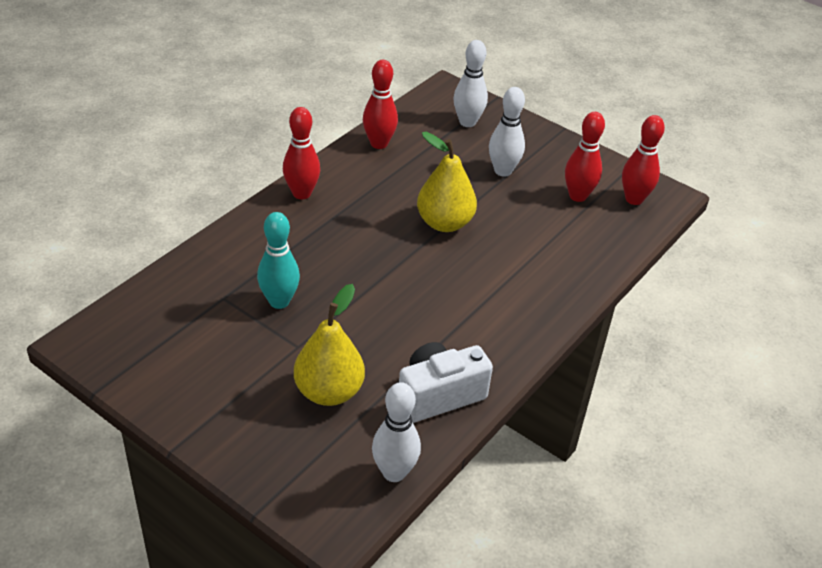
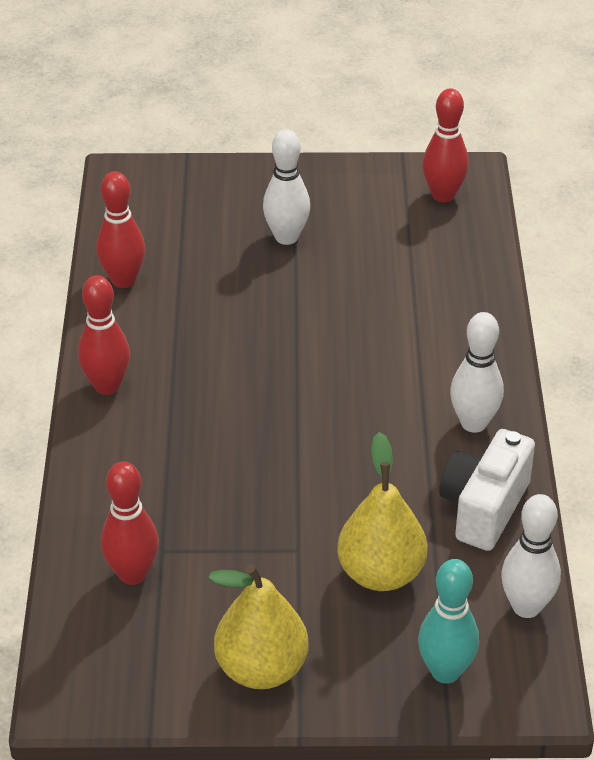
camera: 35 degrees left, 0 degrees up
(279, 301) = (224, 516): turquoise bowling pin -> turquoise bowling pin (445, 671)
(444, 223) = (292, 329): yellow pear -> yellow pear (261, 669)
(467, 122) = (189, 202): white bowling pin -> white bowling pin (473, 423)
(577, 196) = (388, 222): red bowling pin -> red bowling pin (132, 574)

